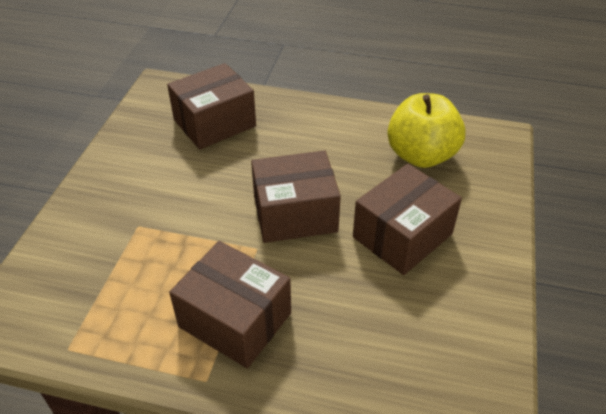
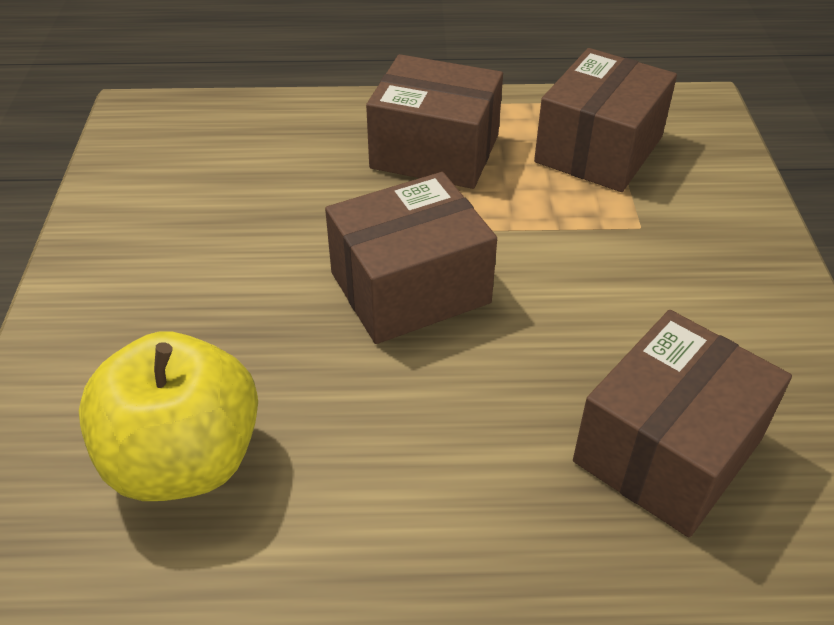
camera: 165 degrees right, 0 degrees up
(402, 235) = (226, 287): brown box -> brown box (599, 149)

